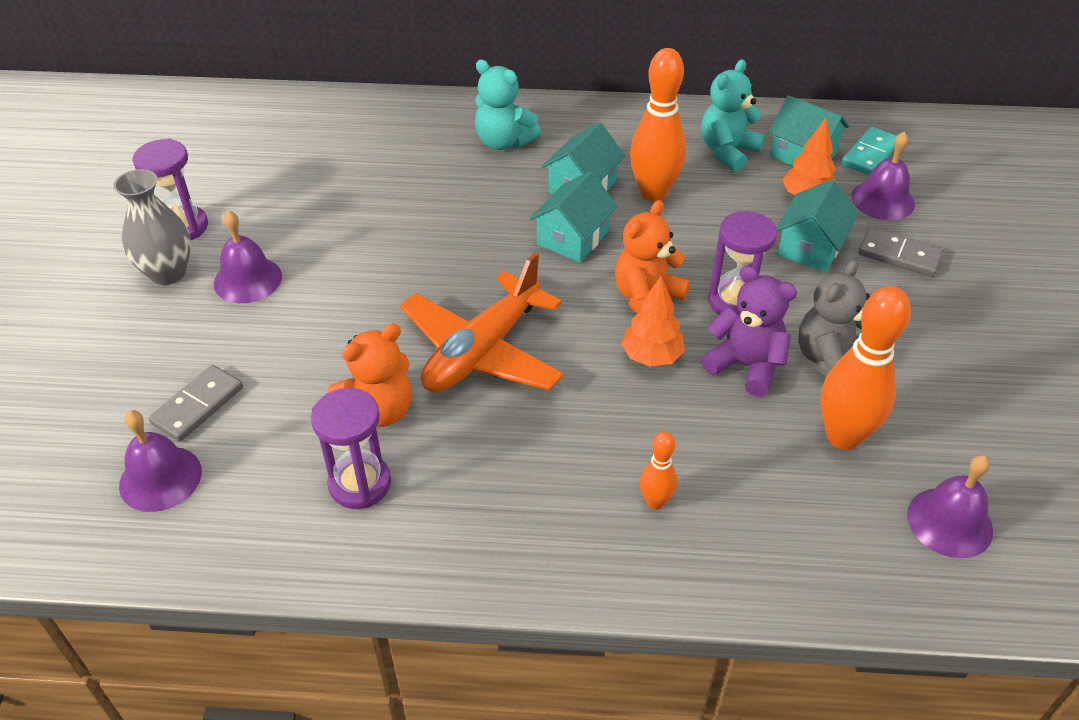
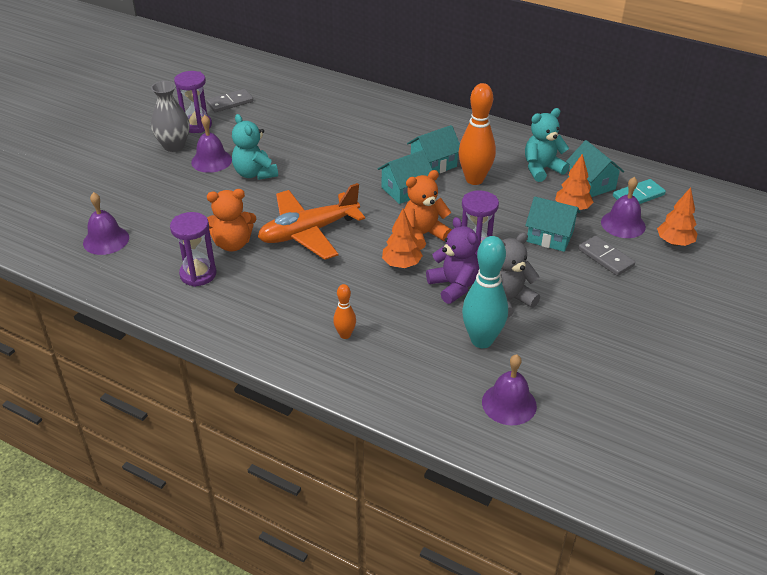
camera: 25 degrees right, 5 degrees down
(197, 405) = (145, 213): grey domino -> grey domino (230, 102)
(504, 142) = (405, 127): turquoise teddy bear -> turquoise teddy bear (255, 173)
(810, 247) = (550, 236): turquoise house -> turquoise house turned 60 degrees clockwise
(843, 437) = (481, 340): orange bowling pin -> turquoise bowling pin
(959, 206) = (674, 242): none -> orange tree

